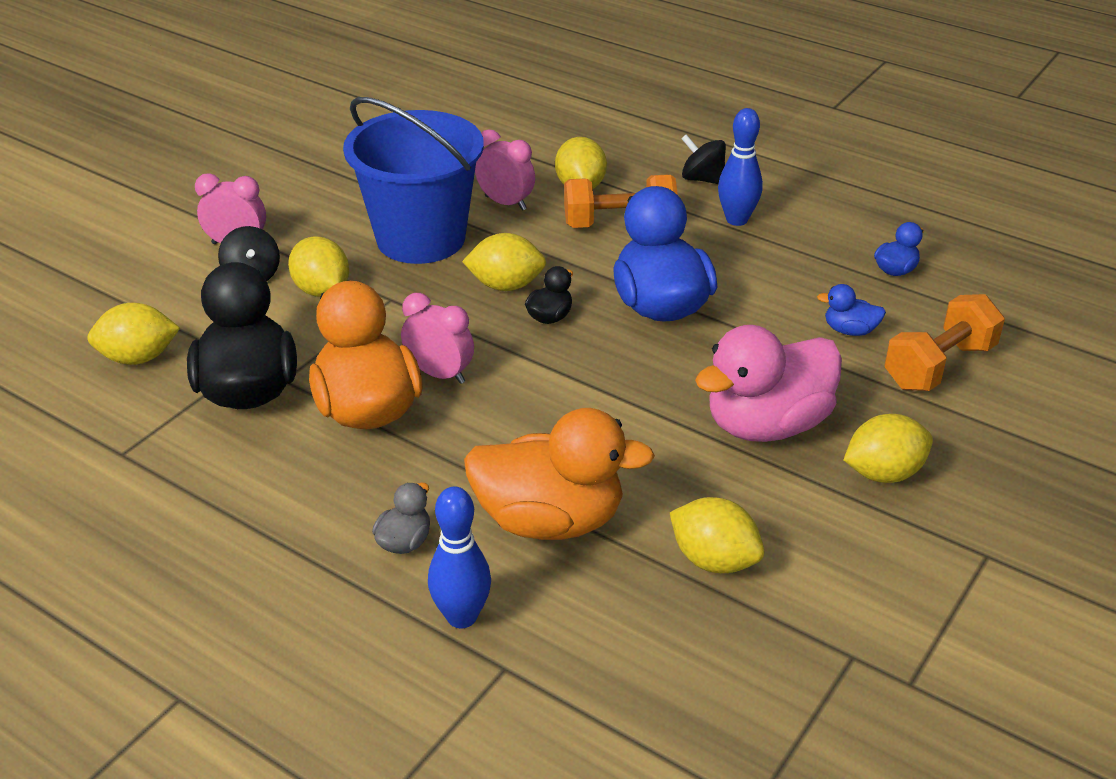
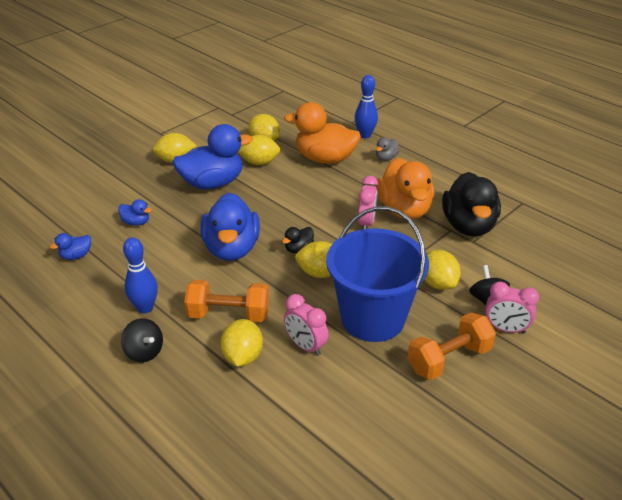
camera: 170 degrees left, 0 degrees up
(138, 358) = (537, 250): yellow lemon -> yellow lemon (259, 162)
(440, 374) = (366, 223): pink clock -> pink clock turned 120 degrees counterclockwise
(767, 425) = (212, 183): pink duck -> blue duck
(939, 366) = (108, 200): orange dumbbell -> orange dumbbell (449, 359)

